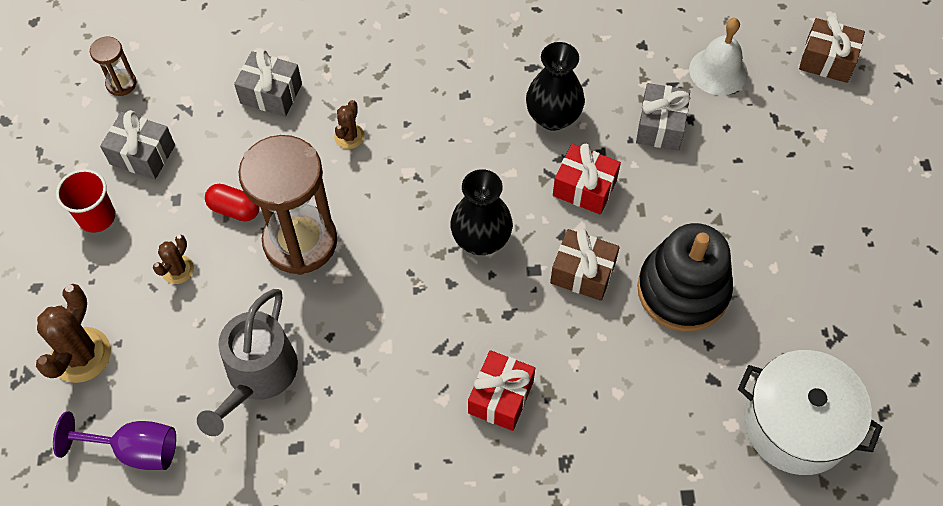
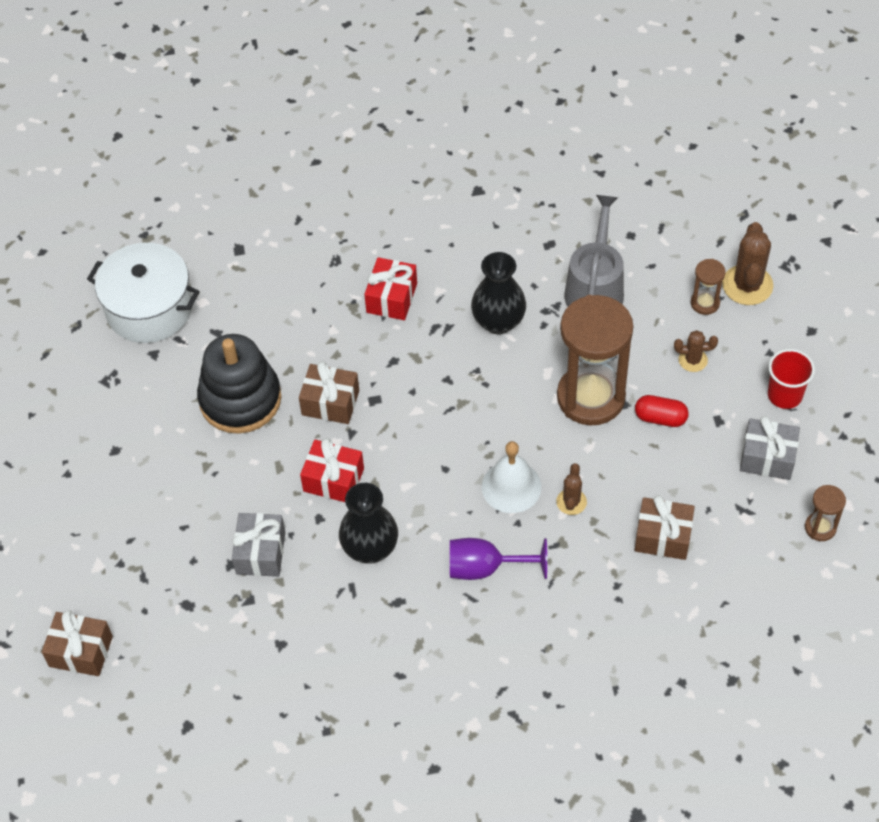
camera: 175 degrees right, 5 degrees down
(135, 450) = (674, 227): purple goblet -> purple goblet (485, 568)
(138, 338) = (705, 303): none -> brown hourglass
(177, 270) = (693, 360): brown cactus -> brown cactus turned 75 degrees clockwise
(271, 93) = (663, 536): grey gift -> brown gift
(481, 239) = (426, 420): black vase -> black vase (498, 322)
(718, 71) = (199, 623): white bell -> white bell (511, 486)

